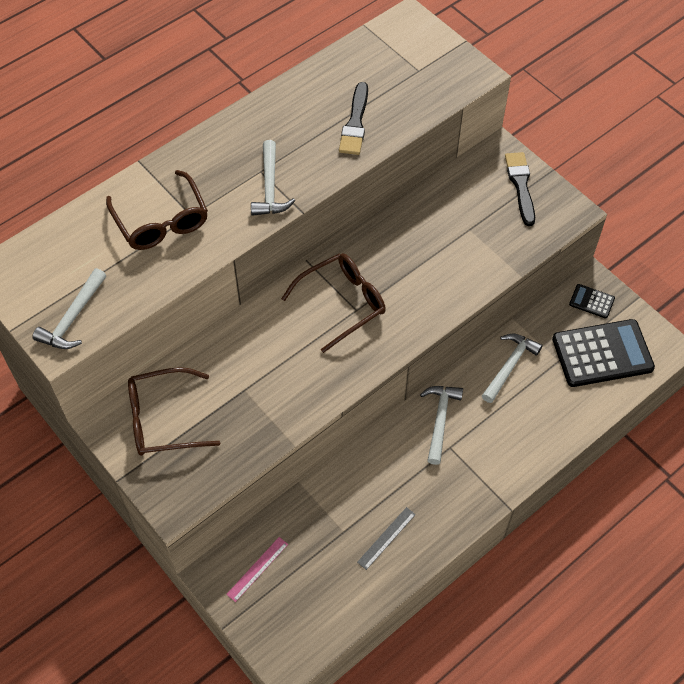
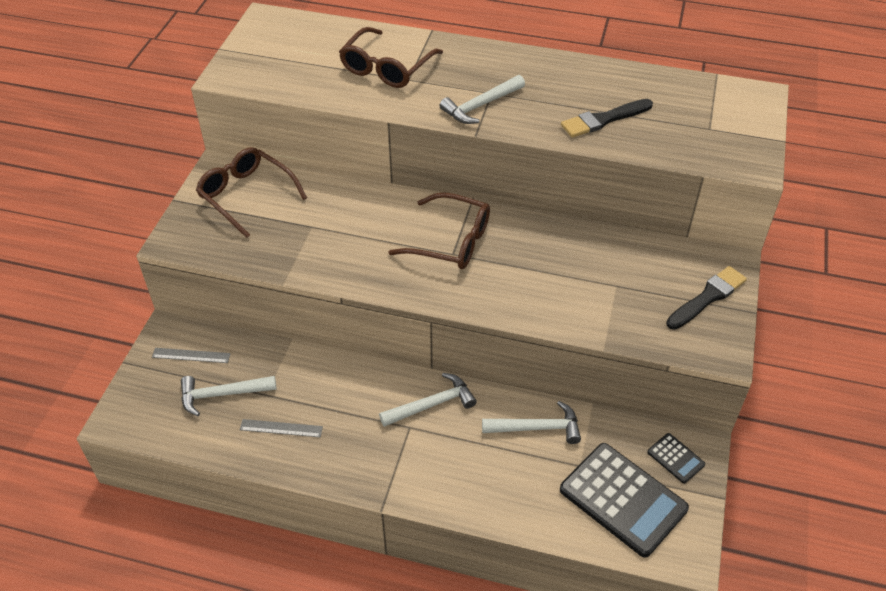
camera: 55 degrees right, 10 degrees down
(73, 318) = (256, 70): white hammer -> white hammer (222, 394)
(257, 569) = (191, 355): pink ruler -> grey ruler
(591, 301) = (675, 458): black calculator -> black calculator turned 150 degrees clockwise

